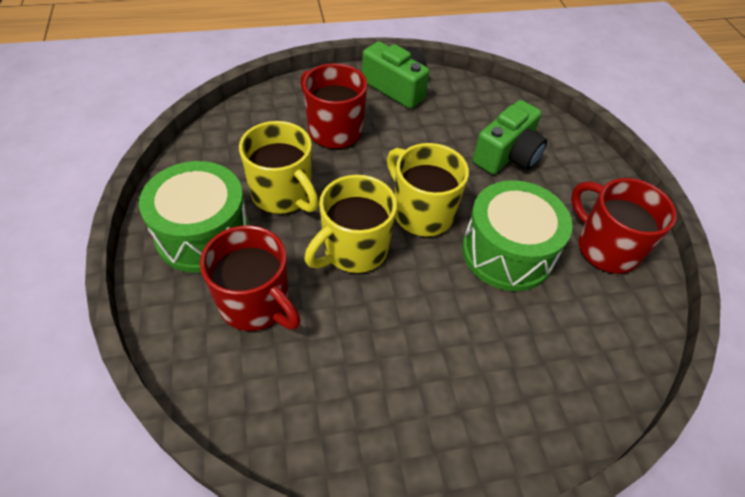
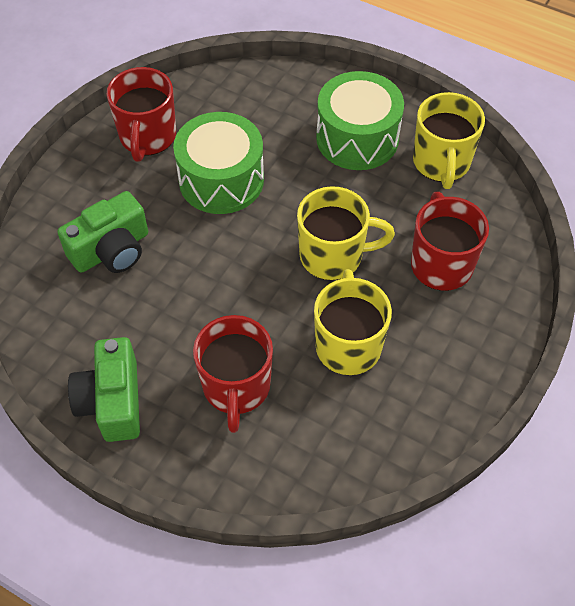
camera: 135 degrees left, 5 degrees up
(203, 234) = (445, 350): green drum -> green drum (357, 138)
(421, 213) = (248, 249): yellow mug -> yellow mug (441, 163)
(507, 155) = (111, 250): green camera -> green camera turned 150 degrees clockwise

